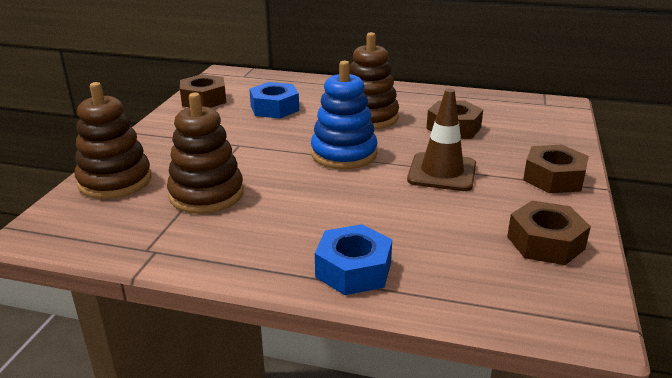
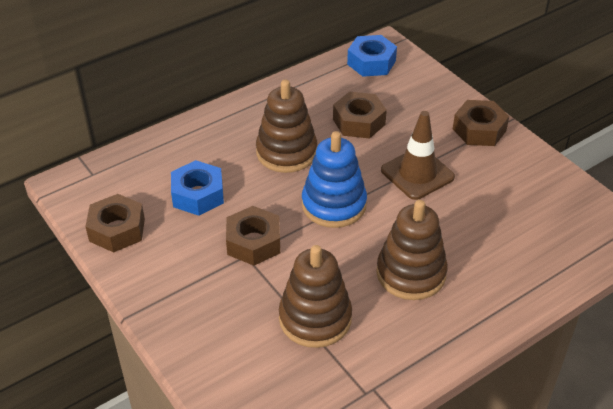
camera: 50 degrees left, 15 degrees up
(115, 181) = (227, 367): brown stacking toy -> brown stacking toy (411, 273)
(353, 270) = (494, 294): blue nut -> blue nut (371, 62)
(545, 242) = (544, 190): brown nut -> brown nut (253, 242)

